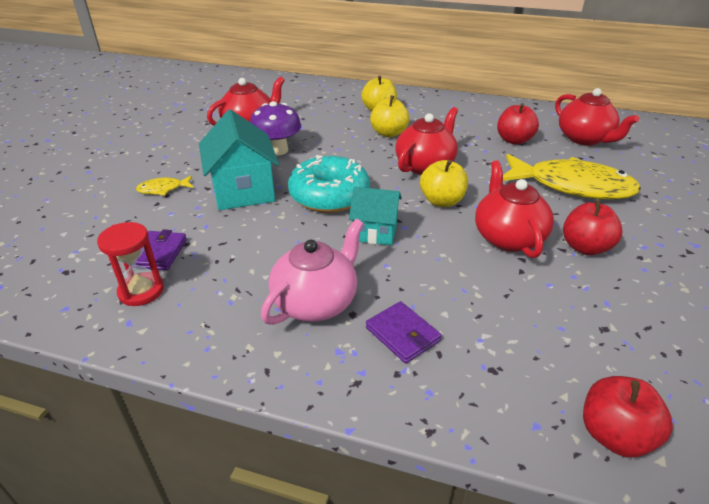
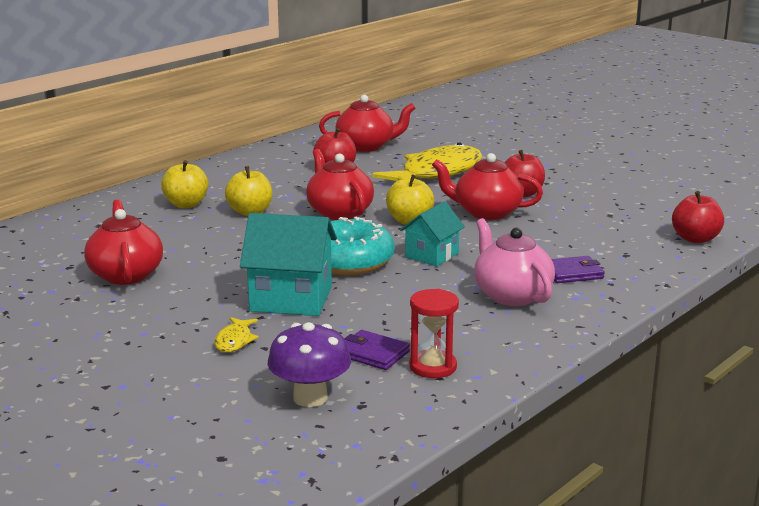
camera: 65 degrees left, 15 degrees down
(277, 150) = (216, 269): purple mushroom -> purple mushroom (310, 398)

